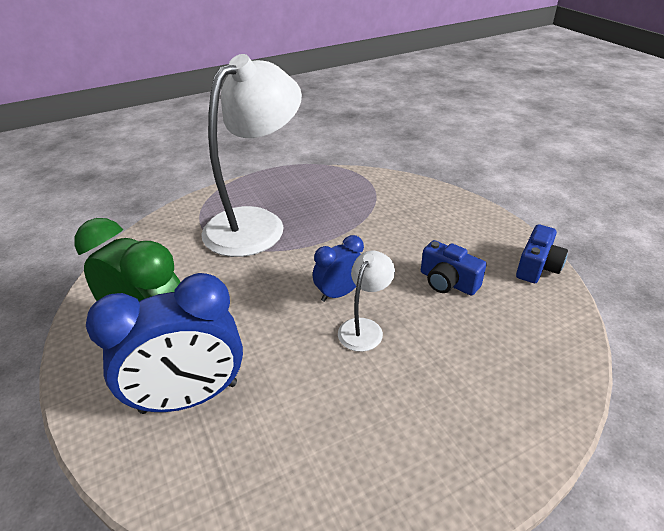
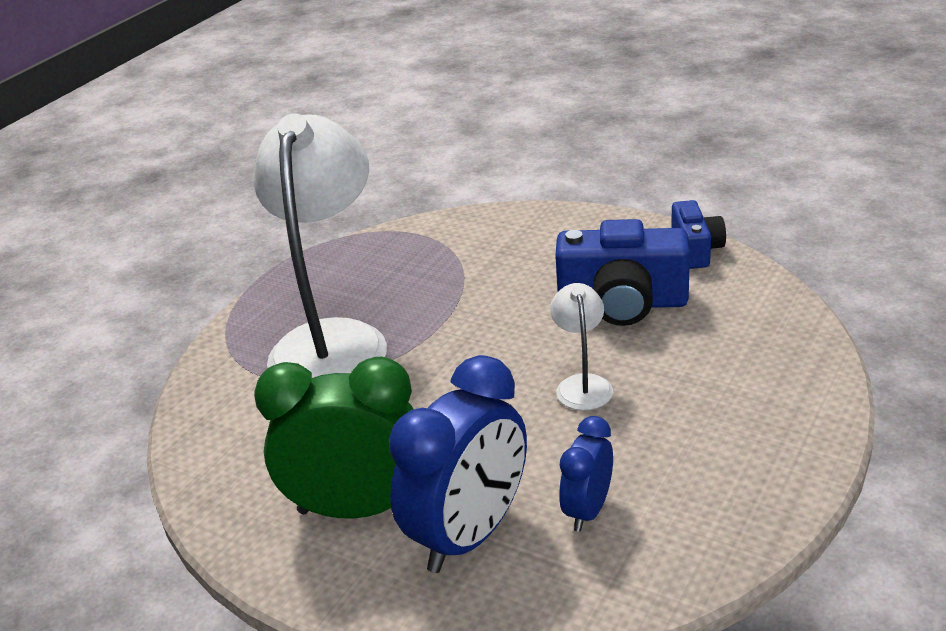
camera: 30 degrees left, 5 degrees down
(339, 293) = (520, 366): blue clock -> blue clock (587, 510)
(447, 282) = (622, 303): blue camera -> blue camera, size x1.69

